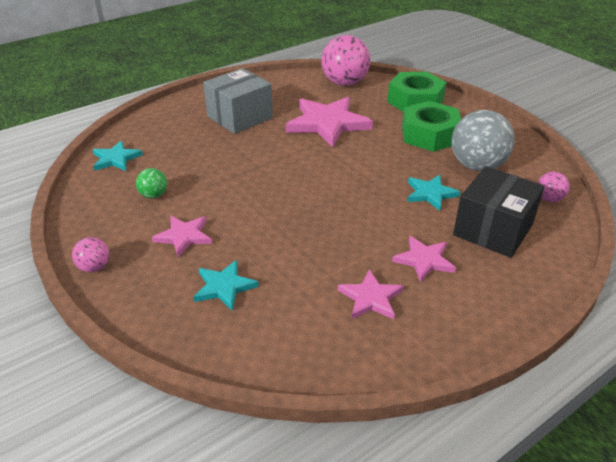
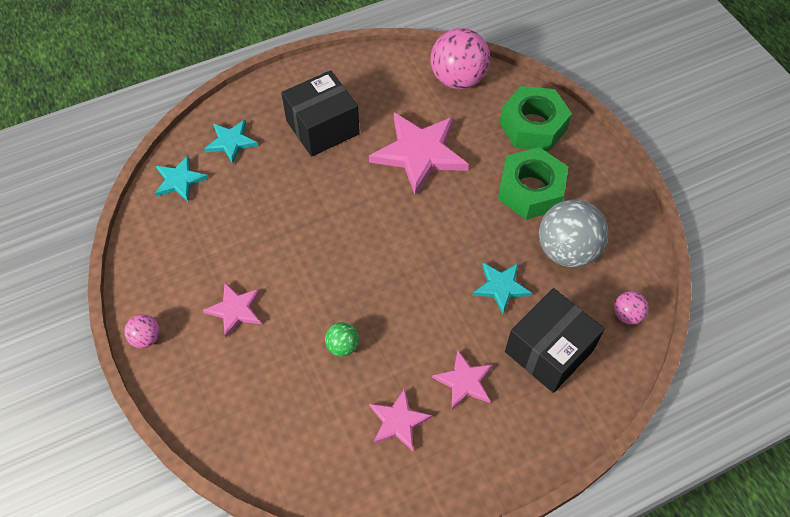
camera: 10 degrees right, 20 degrees up
(153, 195) = (212, 244): green ball -> green ball (342, 346)
(224, 287) = (263, 383): turquoise star -> turquoise star (231, 142)
(240, 117) = (322, 127): grey box -> black box

